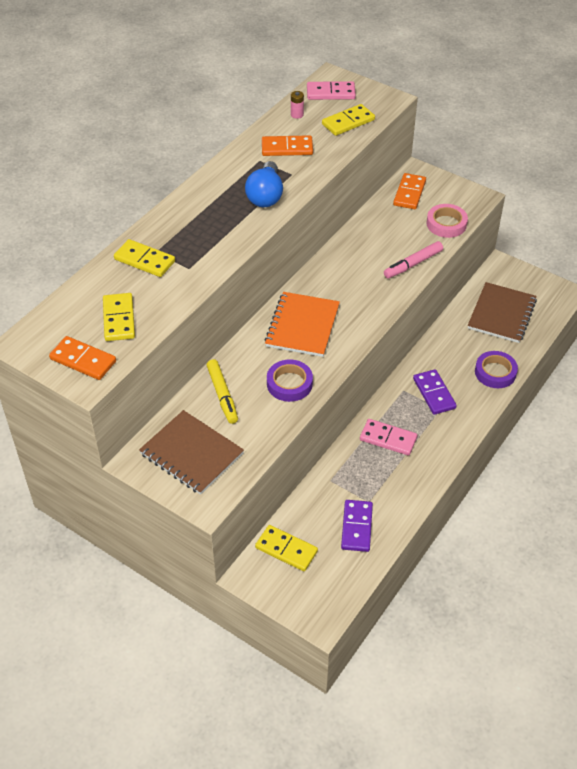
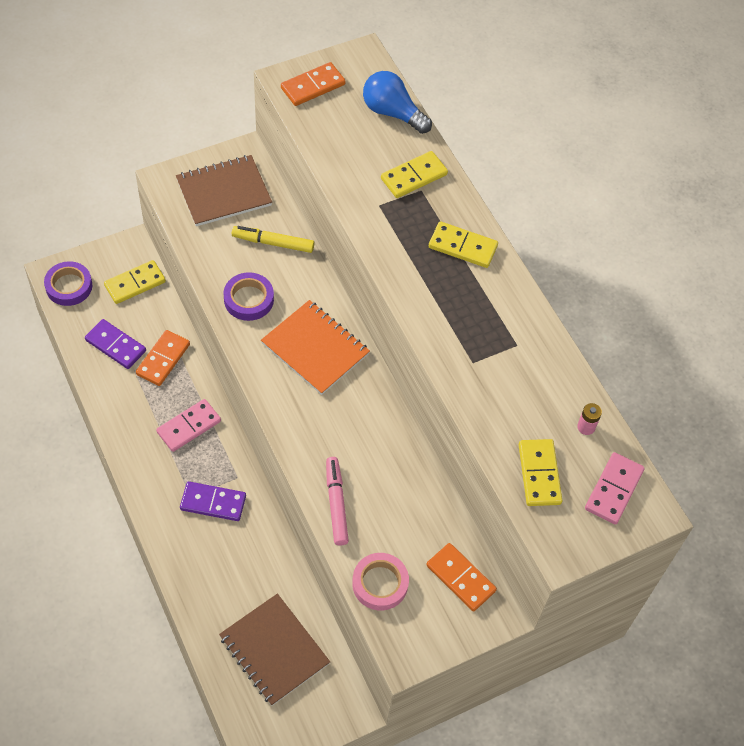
camera: 115 degrees right, 10 degrees up
(119, 319) = (346, 128): yellow domino -> yellow domino (462, 247)
(265, 196) = (449, 319): blue light bulb -> blue light bulb (392, 112)
(287, 148) = (524, 382): orange domino -> orange domino (163, 359)
(495, 372) = (198, 582): purple tape -> purple tape (69, 286)

